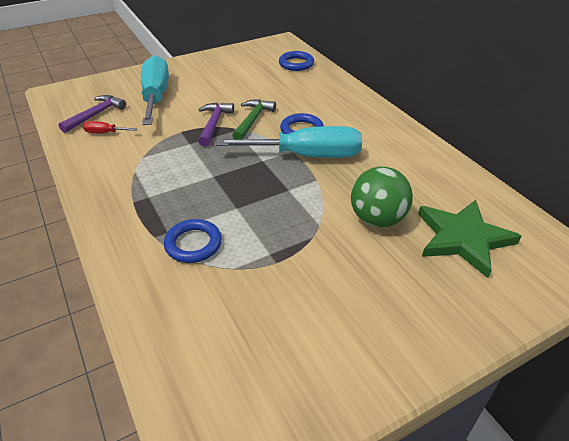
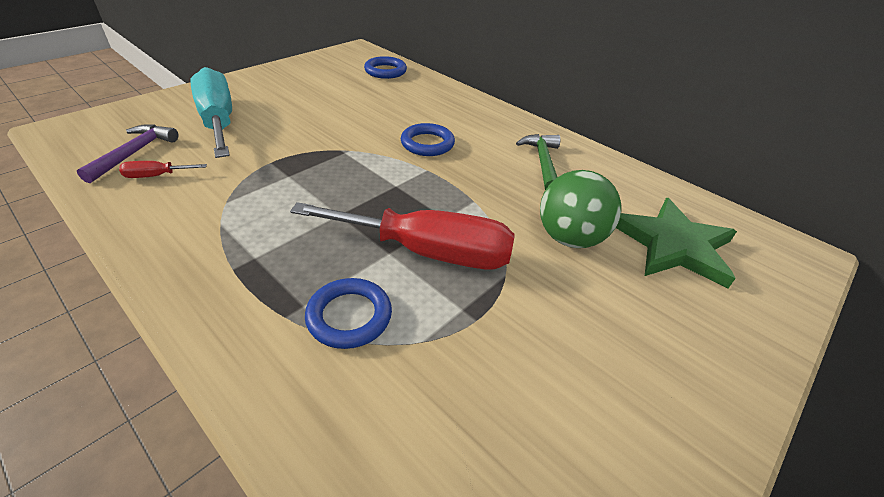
camera: 20 degrees left, 0 degrees up
(214, 124) = (312, 148): purple hammer -> none
(253, 120) = (361, 138): green hammer -> green hammer (542, 162)
(263, 211) = (427, 252): none -> red screwdriver
(307, 155) = (448, 173): turquoise screwdriver -> none

